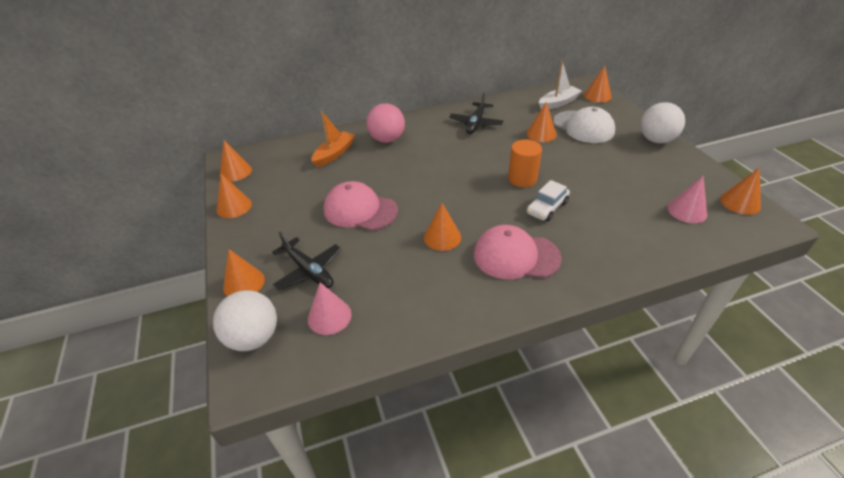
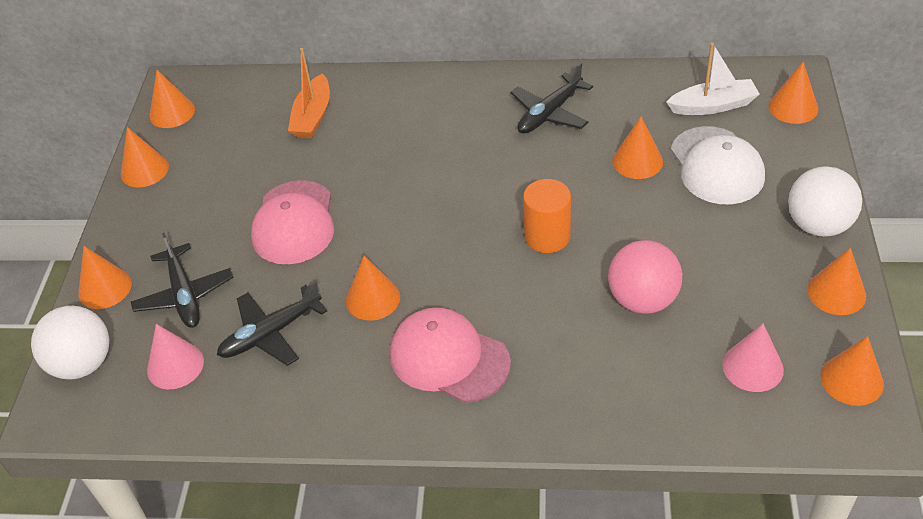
camera: 25 degrees right, 5 degrees up
(334, 154) = (313, 116): orange boat -> orange boat turned 135 degrees clockwise
(360, 210) = (294, 223): pink cap -> pink cap turned 135 degrees counterclockwise
(387, 139) = (399, 110): pink ball -> pink ball (642, 300)
(387, 276) = (271, 333): none -> black plane
(547, 208) = (546, 297): white car -> none
(693, 166) = (836, 292): none -> orange cone

